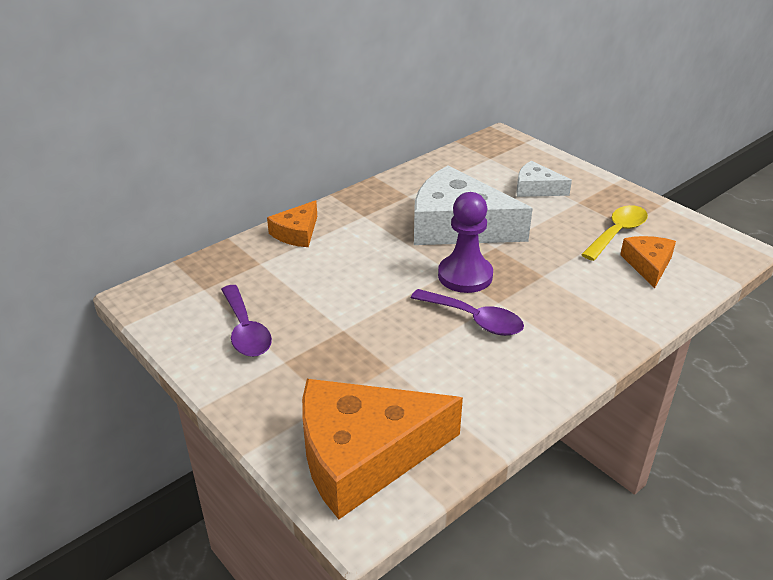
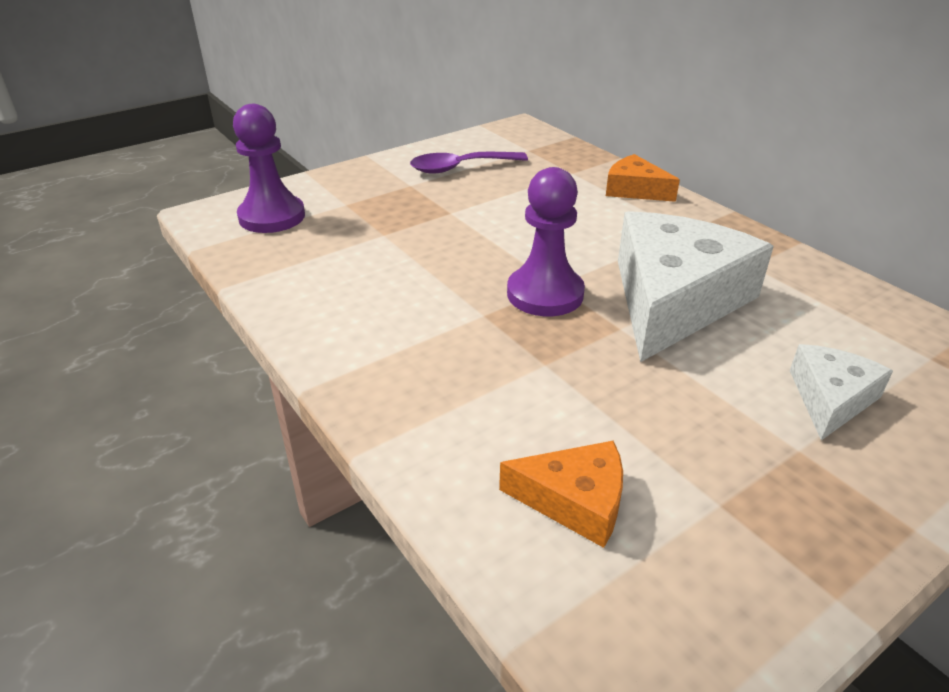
camera: 95 degrees right, 0 degrees up
(363, 455) = (272, 217): orange cheese -> purple pawn
(474, 319) = (449, 292): purple spoon -> none
(617, 233) = (687, 482): yellow spoon -> none

